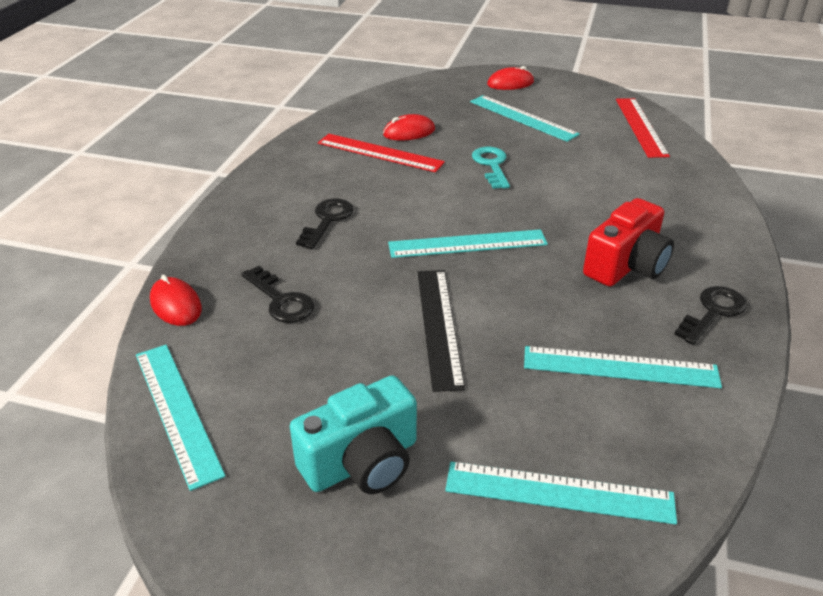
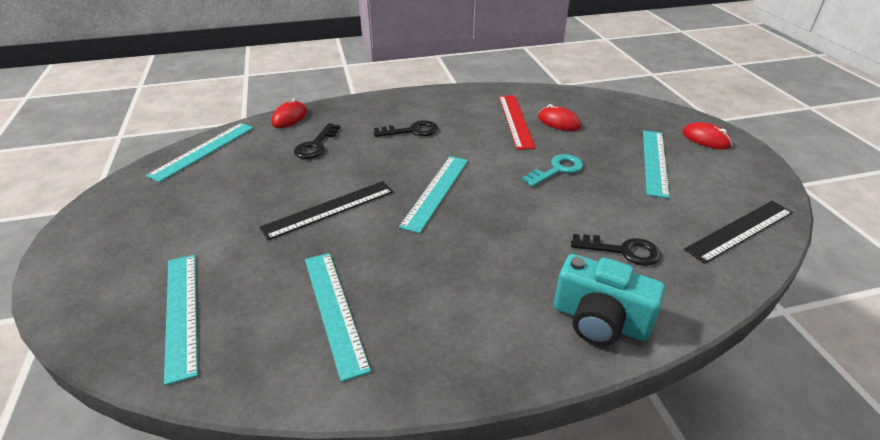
camera: 60 degrees right, 0 degrees up
(362, 462) = (184, 222): turquoise camera -> turquoise camera (599, 320)
(467, 244) = (436, 191): turquoise ruler -> turquoise ruler turned 60 degrees clockwise
(626, 266) = (479, 280): red camera -> none
(641, 126) = (740, 230): red ruler -> black ruler
(713, 312) = (452, 354): black key -> black key (623, 251)

